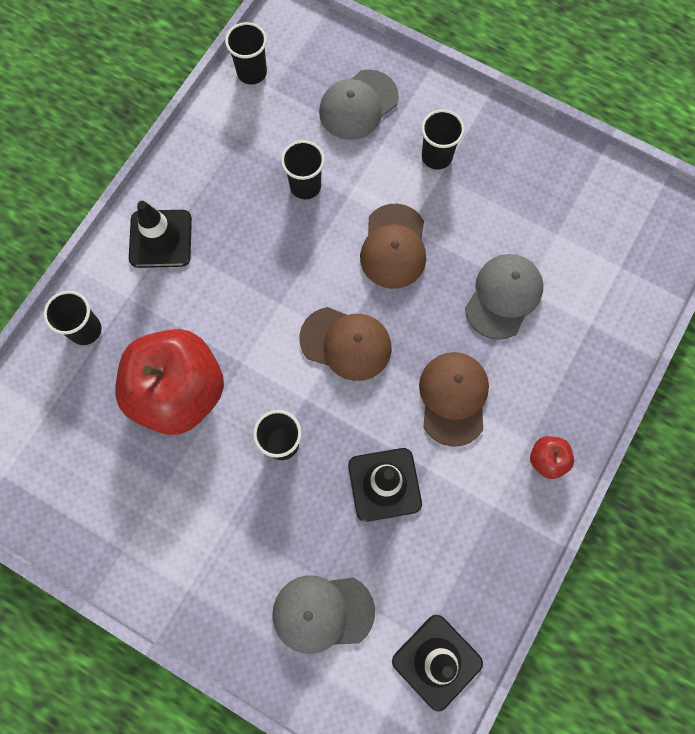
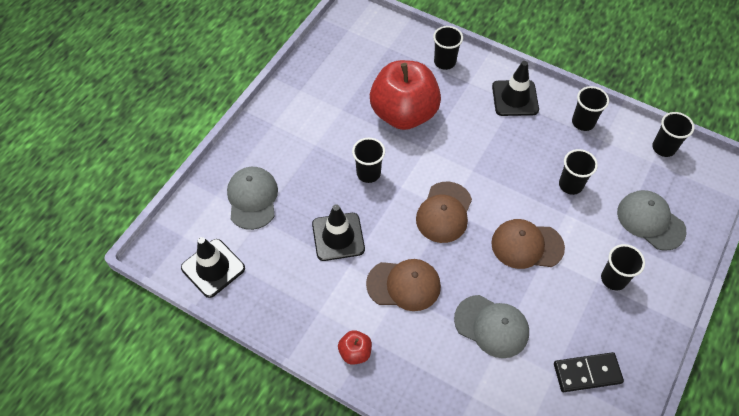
camera: 90 degrees right, 15 degrees down
(207, 158) = (583, 122): none -> black cup
(554, 200) = (587, 373): none -> black domino

